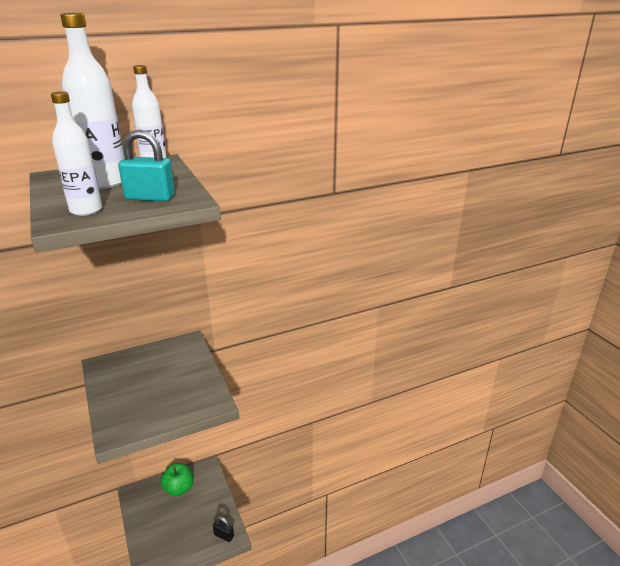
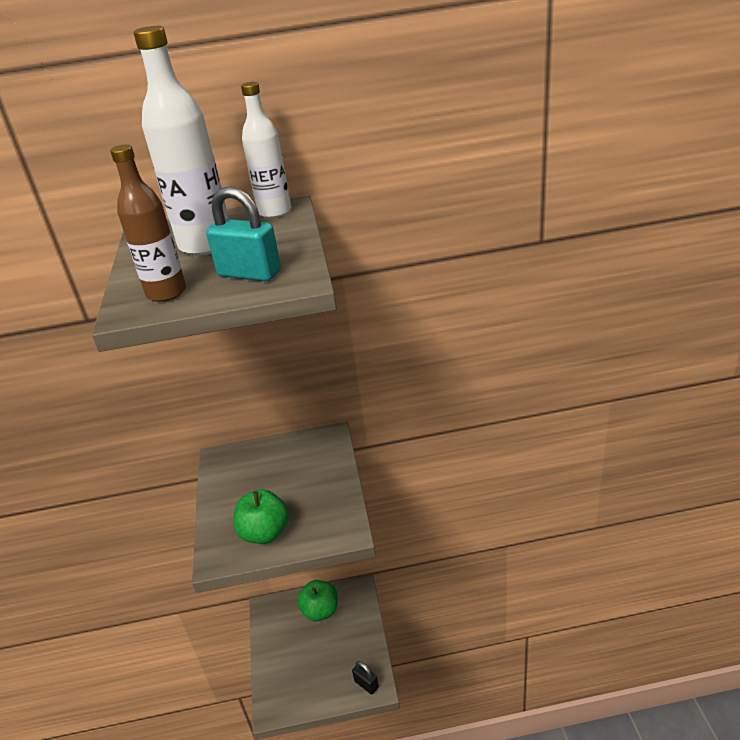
camera: 20 degrees right, 5 degrees up
(86, 210) = (166, 293): white bottle -> brown bottle
(150, 412) = (265, 533): none -> green apple

